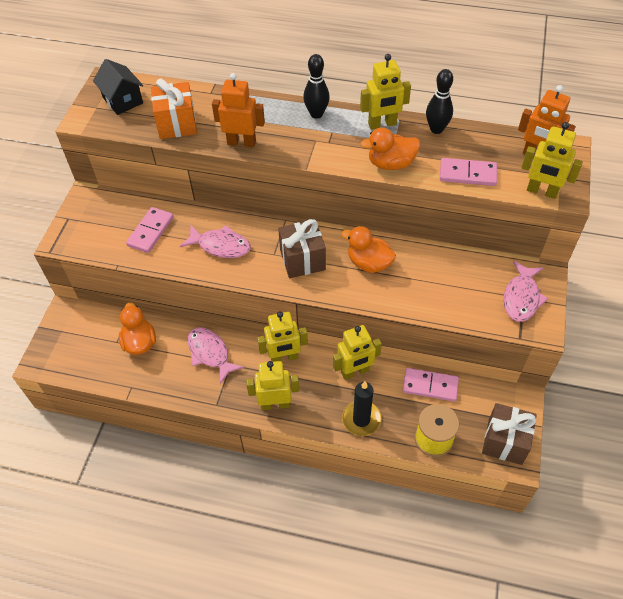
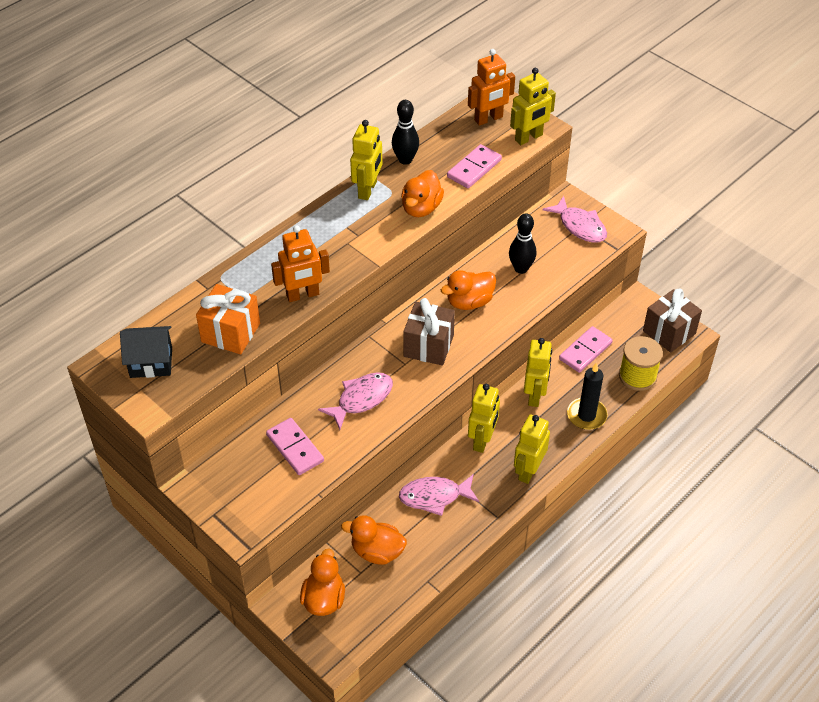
camera: 60 degrees left, 5 degrees down
(82, 332) = (324, 599): none -> orange duck
(241, 142) = (303, 295): orange robot -> orange robot turned 150 degrees counterclockwise
(316, 114) = (313, 226): black bowling pin -> black bowling pin (521, 268)

